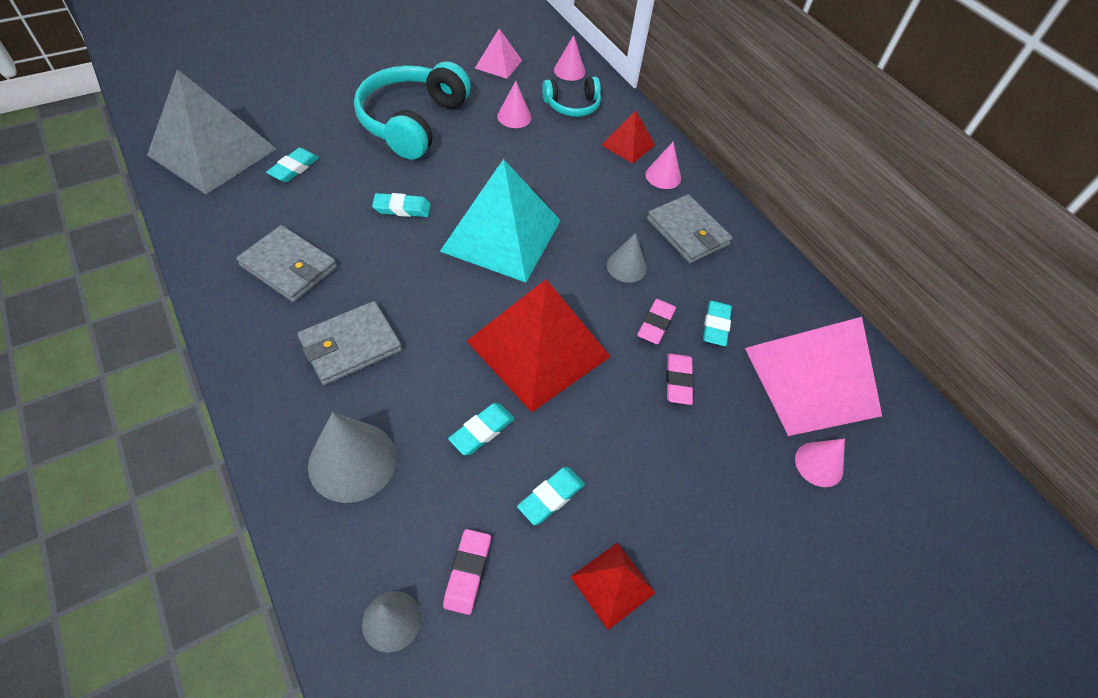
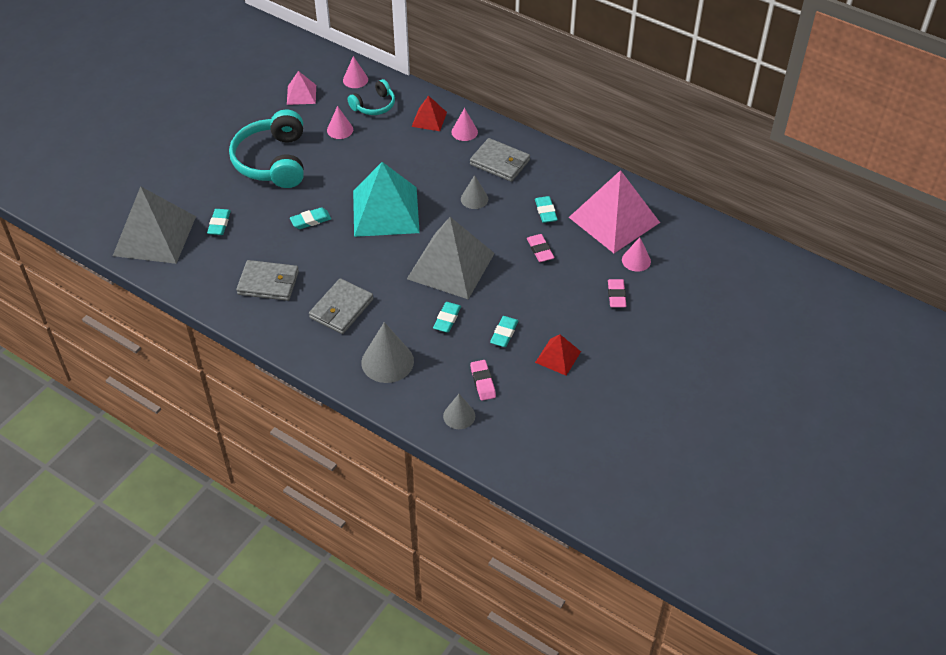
camera: 20 degrees left, 5 degrees down
(538, 348) = (450, 266): red pyramid -> grey pyramid
(656, 324) = (510, 225): pink eraser -> pink eraser (616, 295)

